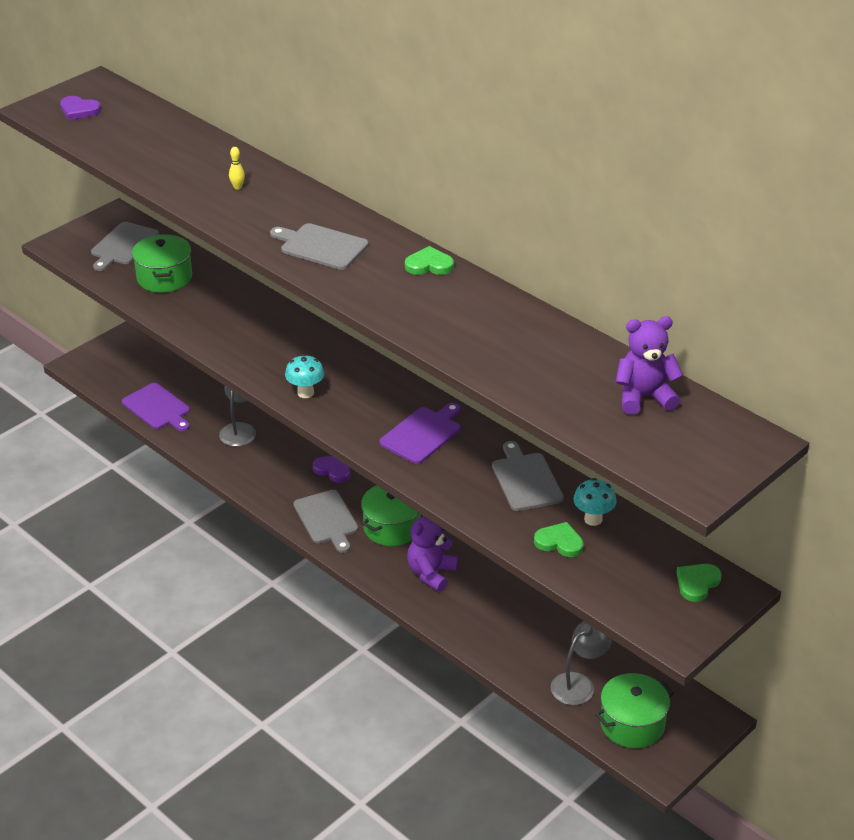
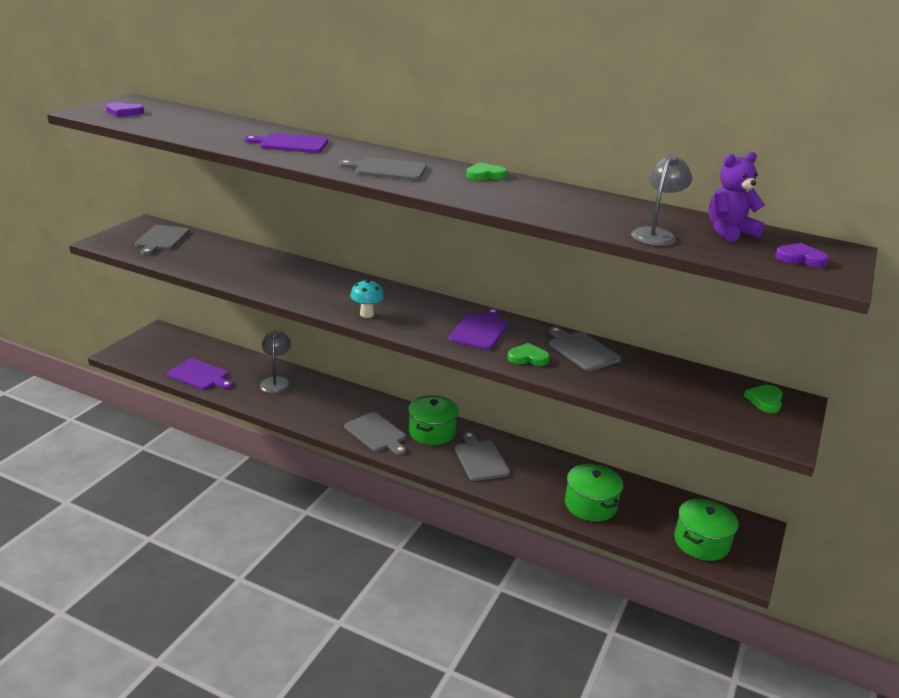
camera: 20 degrees left, 10 degrees down
(164, 277) = (206, 255): green pot -> green pot (590, 505)
(237, 187) = (291, 144): yellow bowling pin -> purple cutting board
(333, 470) = (365, 399): purple heart -> purple heart (800, 258)
(431, 573) = (480, 459): purple teddy bear -> grey cutting board
(559, 542) = (640, 387): green heart -> green heart (528, 358)
(579, 683) = (642, 520): grey lamp -> grey lamp (656, 234)
(593, 519) = (653, 369): turquoise mushroom -> none

